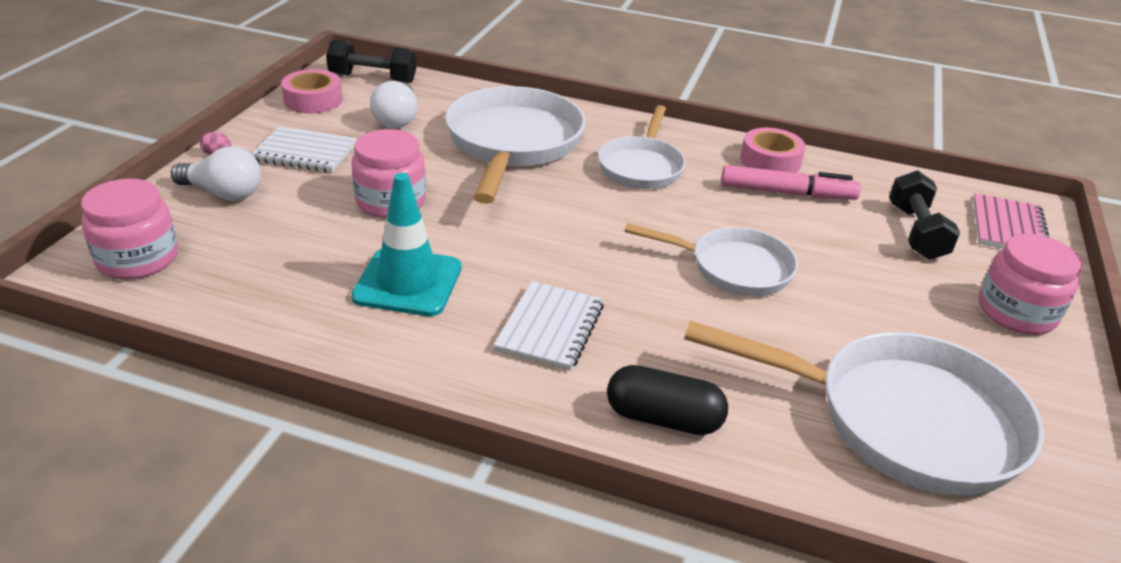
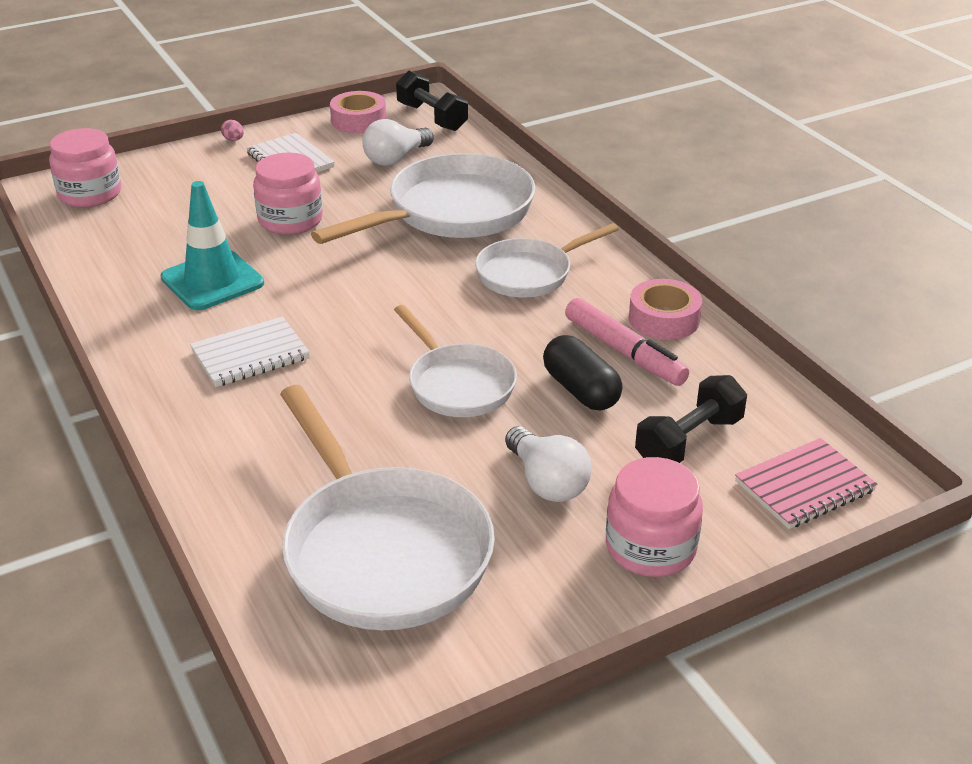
camera: 45 degrees right, 0 degrees up
(224, 193) = (197, 170): white light bulb -> white light bulb (547, 482)
(663, 419) = (222, 448): black capsule -> black capsule (580, 390)

